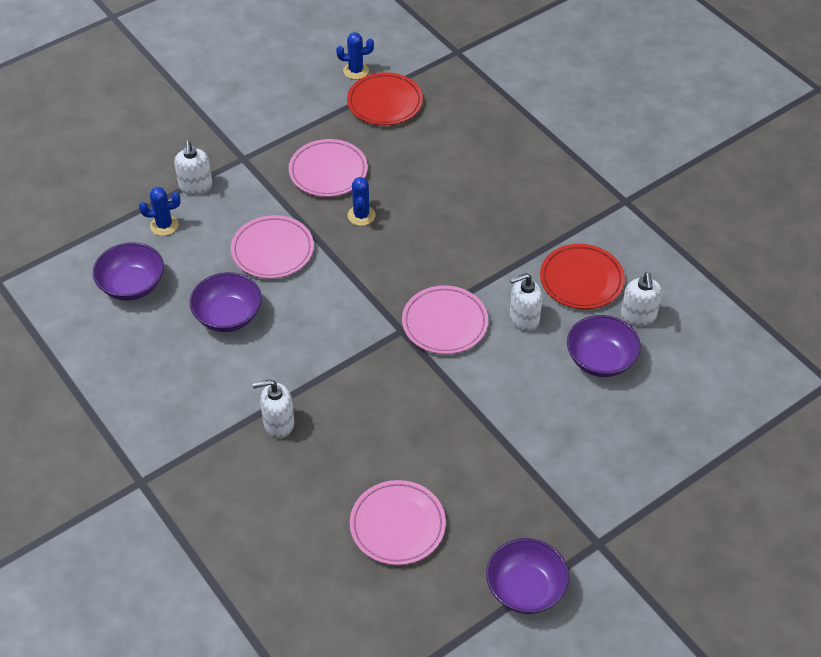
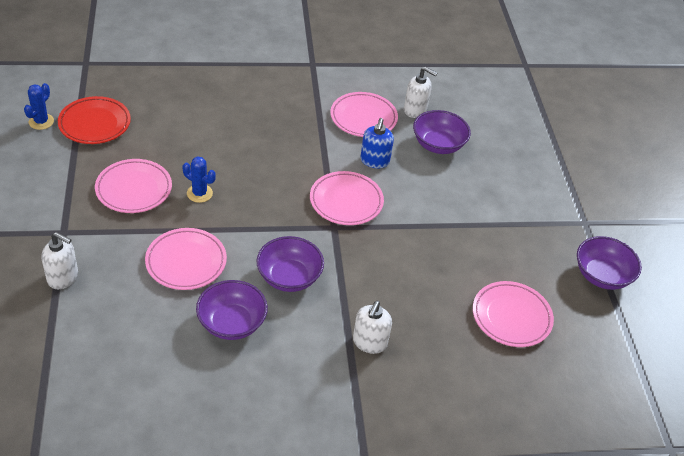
camera: 65 degrees left, 5 degrees down
(132, 285) = (137, 375): purple bowl -> purple bowl (289, 277)
(164, 225) = (87, 320): blue cactus -> none
(524, 319) = (374, 161): white soap dispenser -> blue soap dispenser
(581, 280) = (363, 118): red plate -> pink plate

